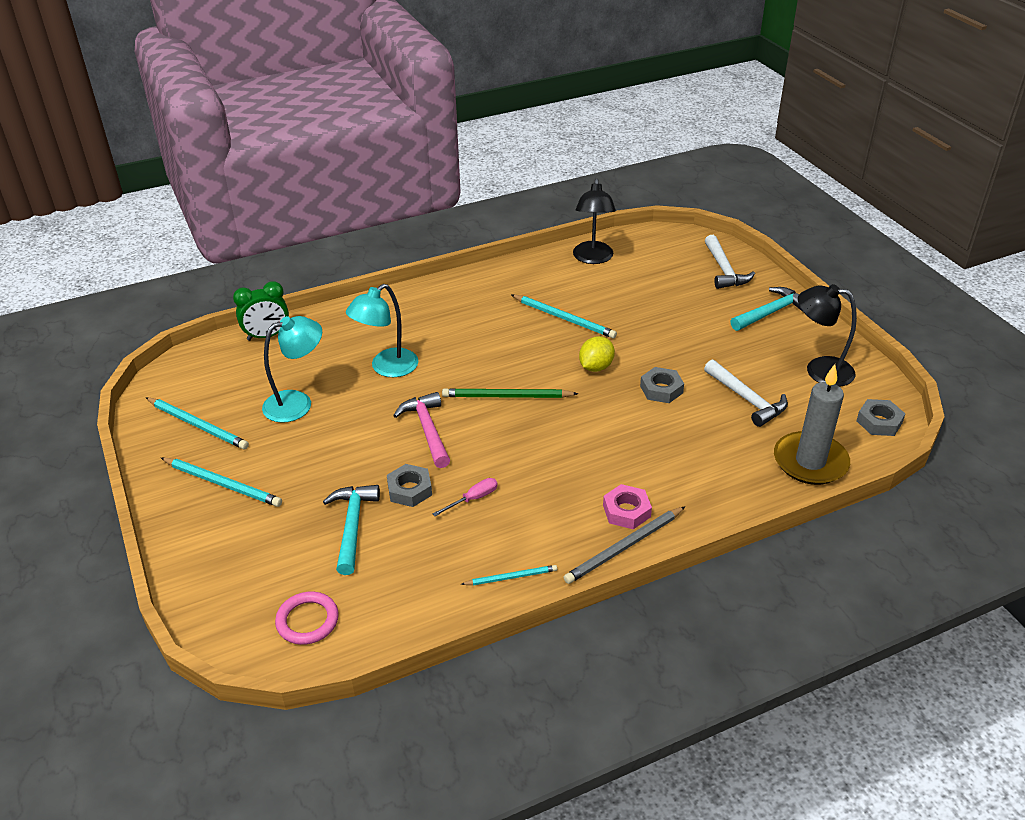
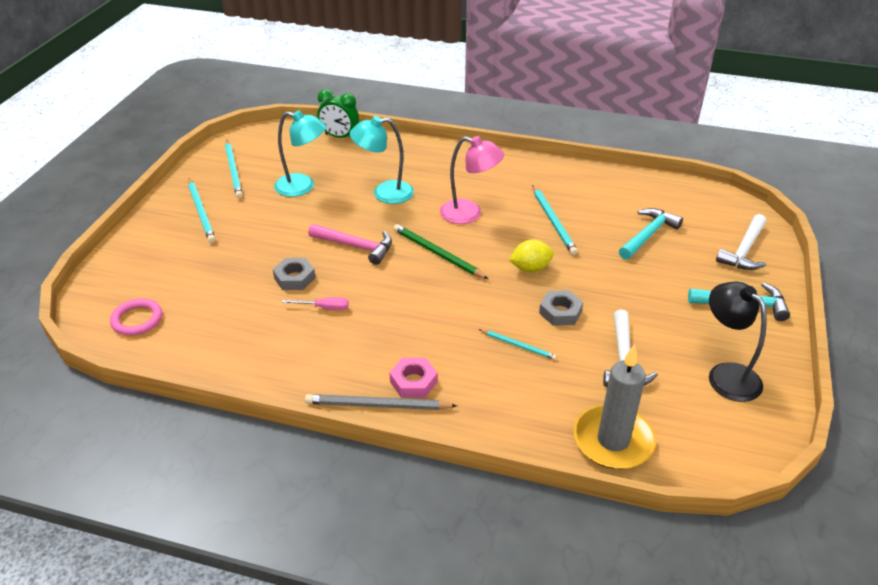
camera: 40 degrees right, 0 degrees up
(352, 526) = (233, 279): turquoise hammer -> turquoise hammer (648, 235)
(427, 430) = (356, 246): pink hammer -> pink hammer turned 90 degrees clockwise
(488, 347) = (469, 214): none -> pink lamp
(511, 577) = (279, 374): turquoise pencil -> turquoise pencil (518, 346)
(592, 258) = (636, 189): black lamp -> none
(879, 422) = (726, 450): grey nut -> none

